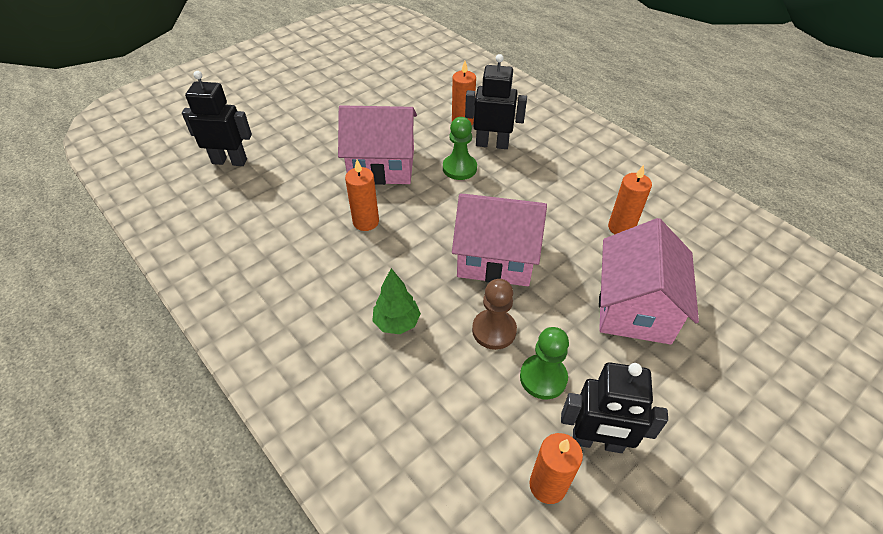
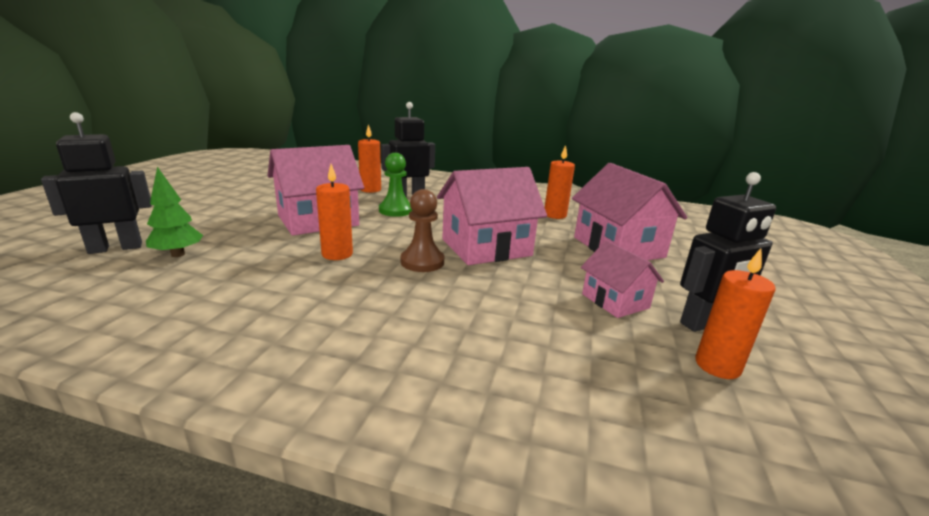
camera: 35 degrees left, 25 degrees down
(397, 323) = (445, 308): green tree -> green tree (178, 254)
(494, 330) = (539, 286): brown pawn -> brown pawn (422, 262)
(543, 378) = (615, 301): green pawn -> pink house

